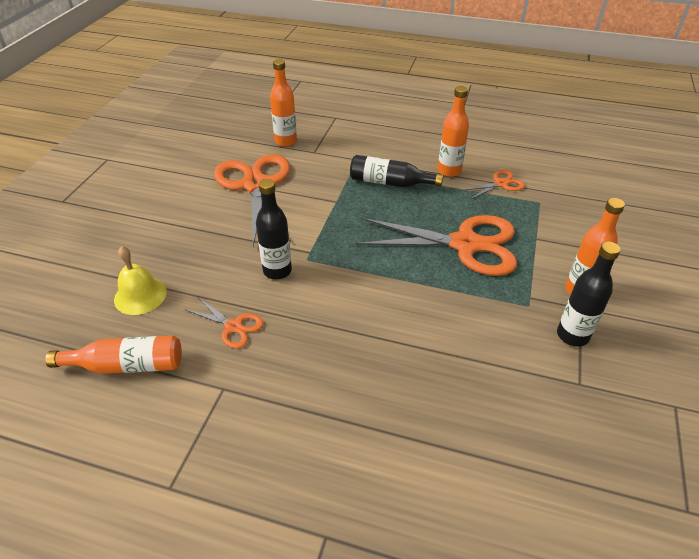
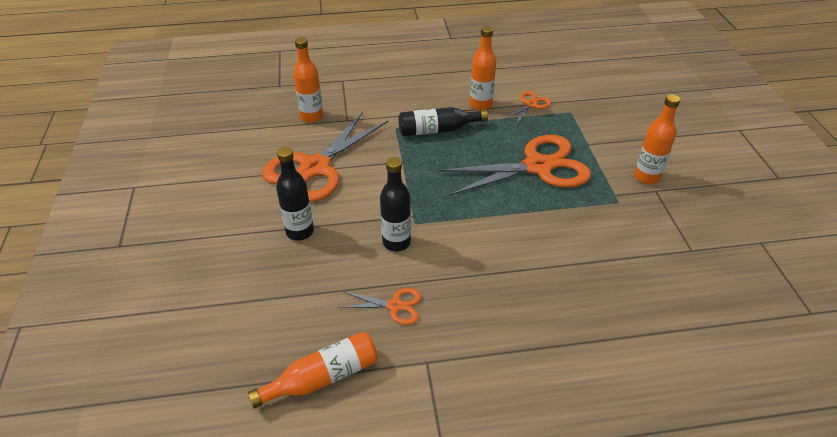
camera: 25 degrees left, 0 degrees up
(140, 295) = (283, 310): yellow bell -> none
(255, 185) = (314, 168): orange scissors -> orange scissors turned 105 degrees counterclockwise
(572, 335) = (663, 215): black bottle -> black bottle (300, 232)

